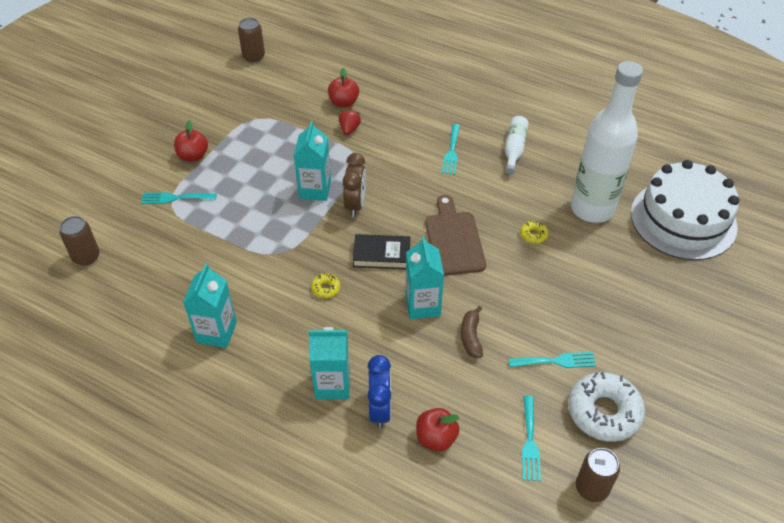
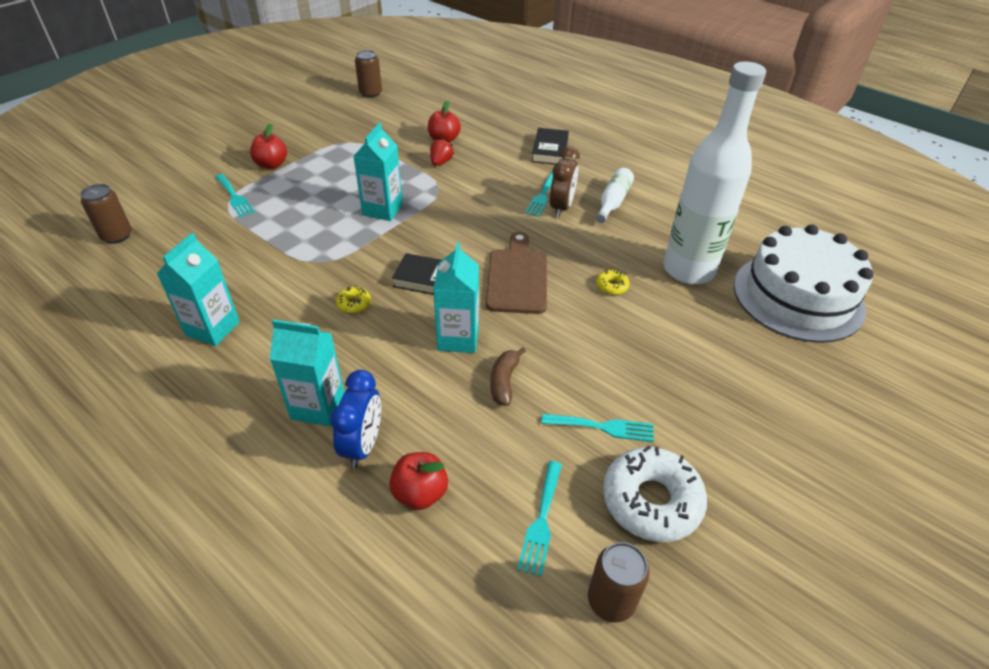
camera: 10 degrees right, 5 degrees down
(175, 198) = (234, 197): turquoise fork -> turquoise fork turned 135 degrees counterclockwise
(355, 204) = (420, 229): brown clock -> brown clock (561, 207)
(444, 100) = (550, 150): none -> black book

